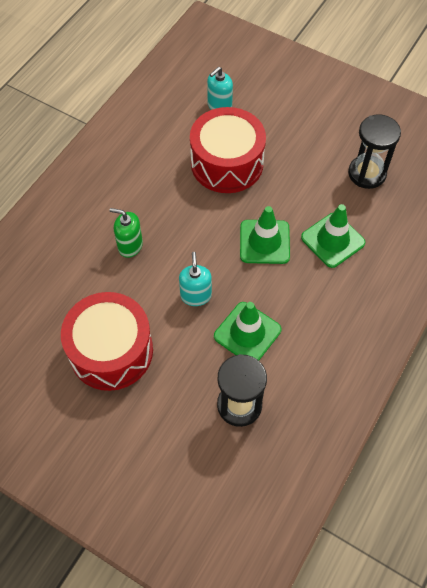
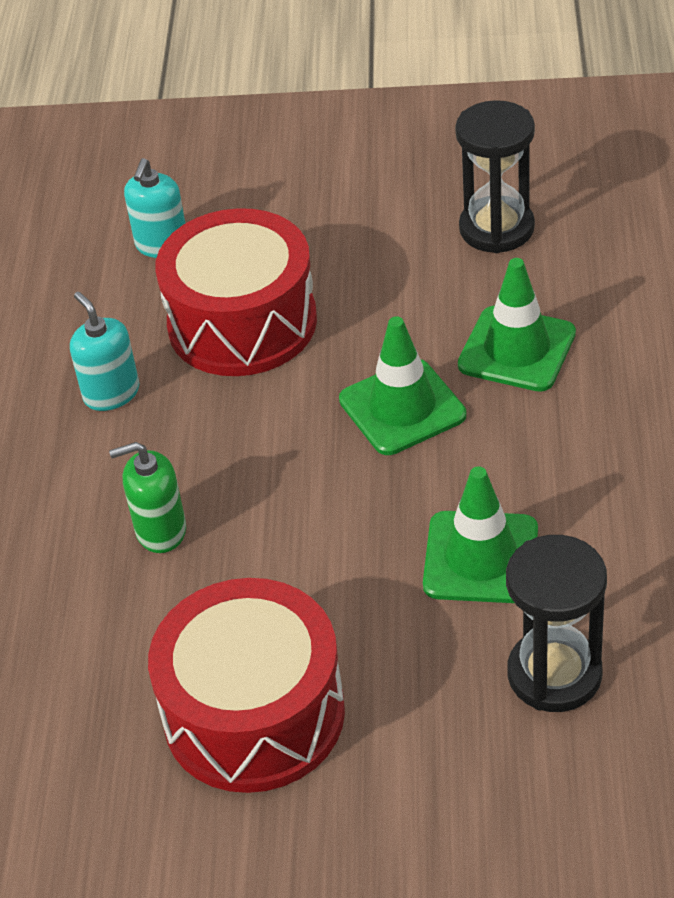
camera: 25 degrees left, 15 degrees down
(196, 295) = (344, 547): turquoise soap dispenser -> turquoise soap dispenser (111, 393)

